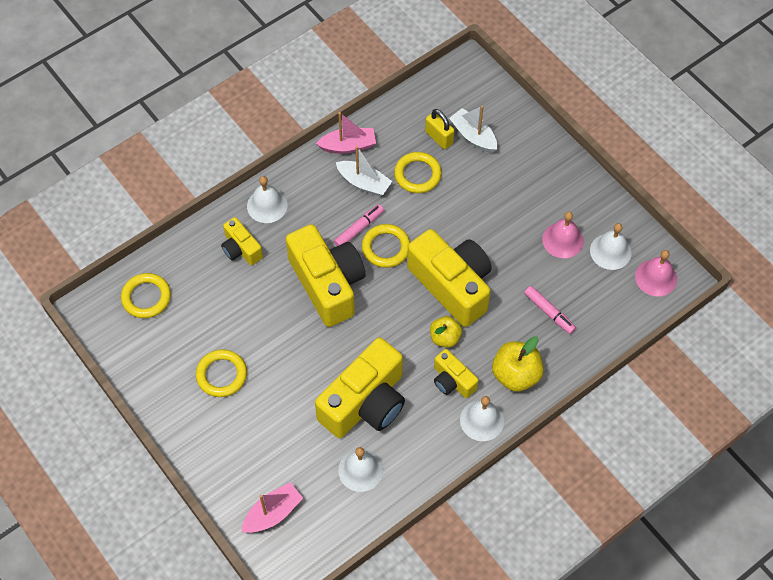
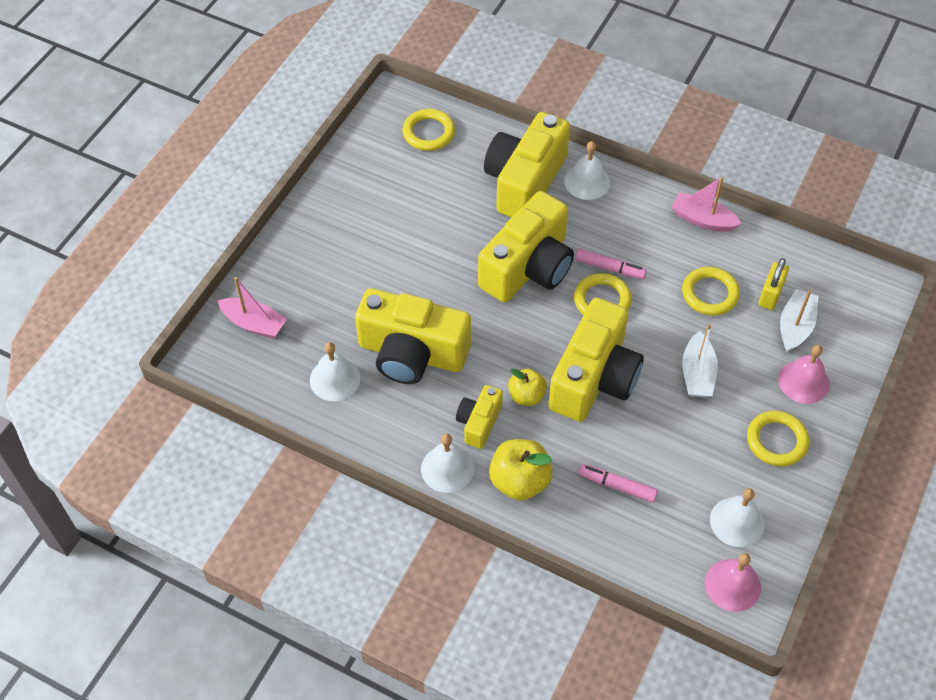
camera: 65 degrees right, 5 degrees down
(221, 375) = (379, 223): yellow ring -> yellow ring (776, 441)
(241, 249) = (524, 181): yellow camera -> yellow camera, size x1.99
(348, 146) = (702, 219): pink boat -> pink boat turned 150 degrees clockwise
(364, 183) = (667, 251): white boat -> white boat (697, 374)
(549, 312) = (617, 486): pink marker -> pink marker turned 90 degrees clockwise
(562, 240) = (719, 465): pink bell -> pink bell (803, 381)

